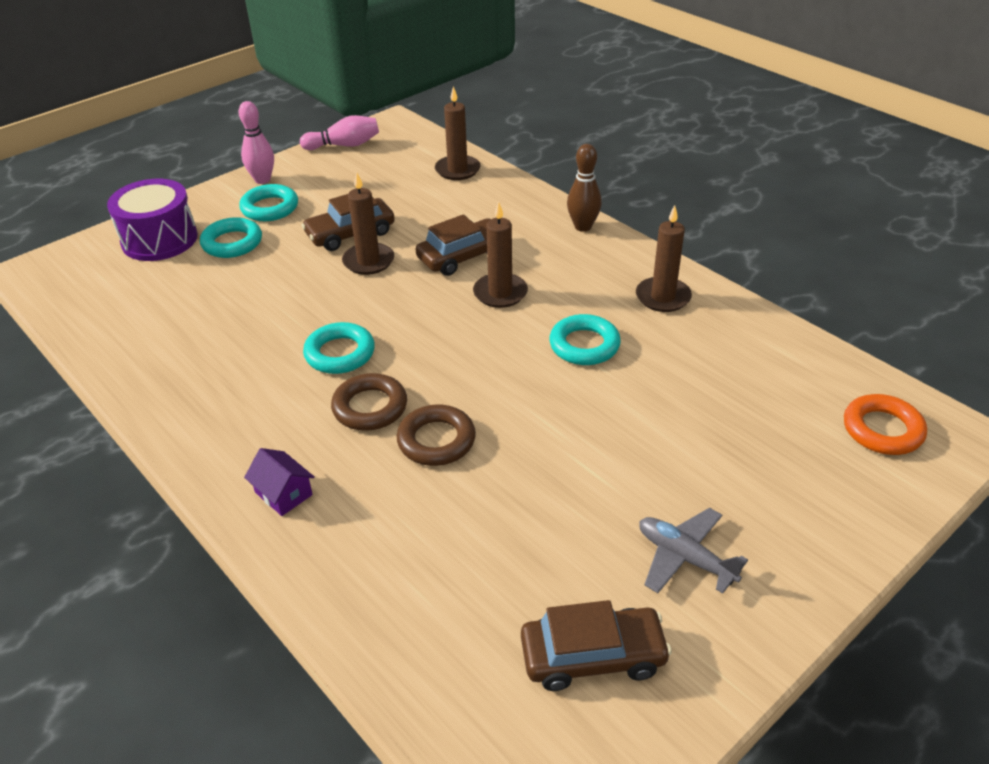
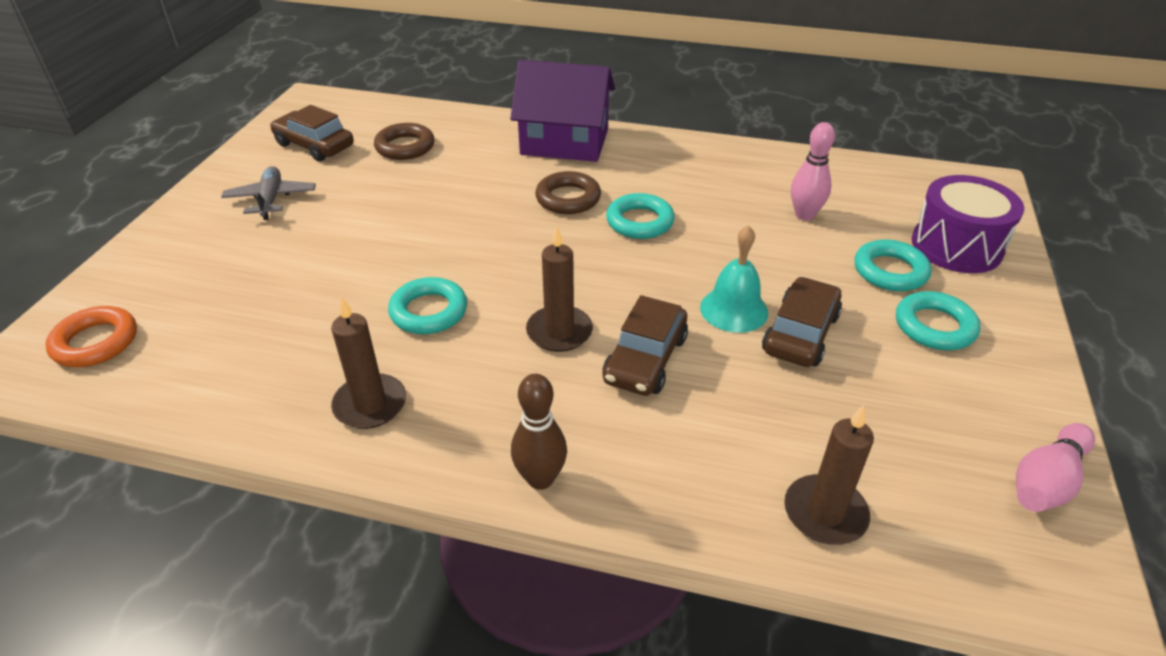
camera: 145 degrees right, 0 degrees up
(262, 180) = (1017, 361): pink bowling pin -> pink bowling pin (804, 215)
(283, 493) = (564, 142): purple house -> purple house, size x2.39
(368, 261) = (734, 309): brown candle -> turquoise bell
(436, 440) = (496, 198): brown ring -> brown ring (405, 147)
(593, 656) = (314, 145): brown car -> brown car turned 75 degrees clockwise
(685, 558) = (271, 199): grey plane -> grey plane turned 105 degrees counterclockwise

